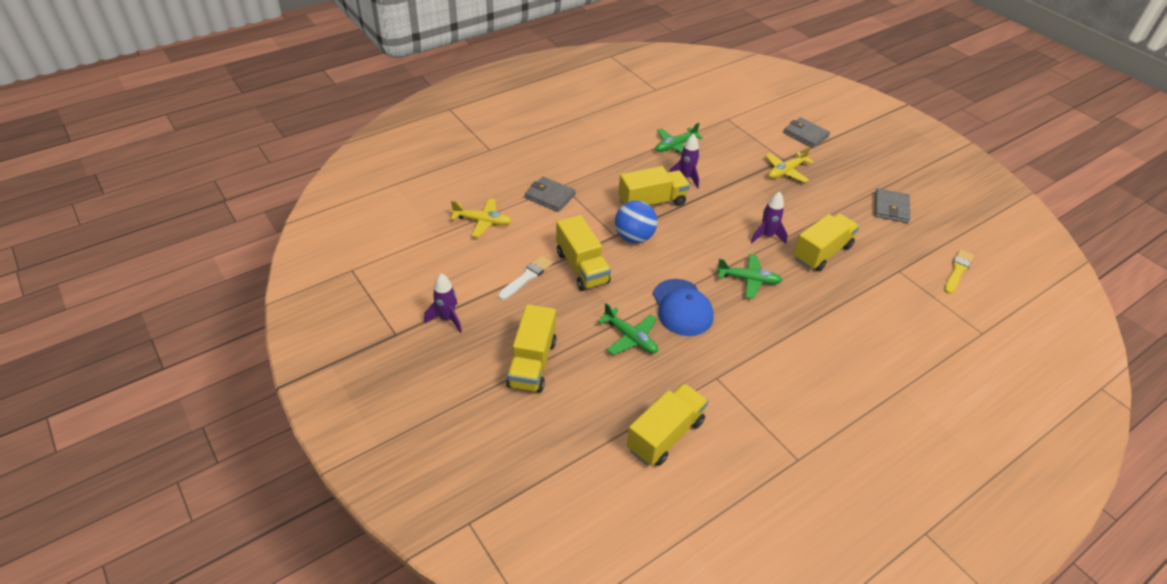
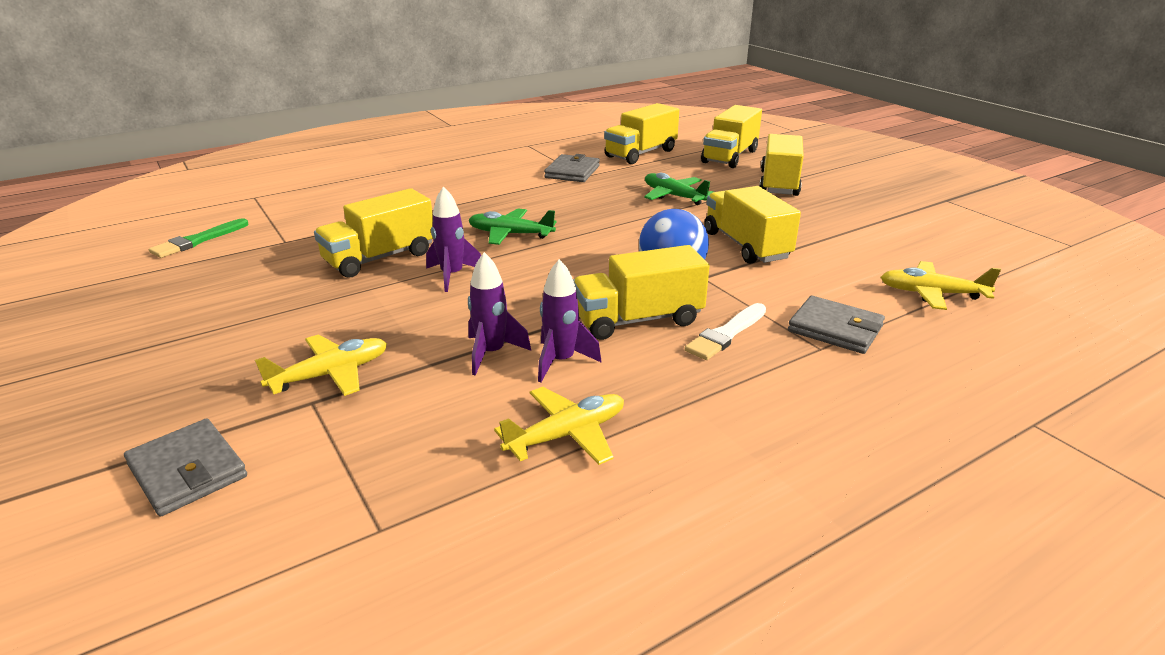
camera: 175 degrees left, 15 degrees down
(447, 319) = (896, 208): purple rocket -> purple rocket (491, 353)
(526, 277) = (820, 237): white brush -> white brush (726, 334)
(568, 428) = (730, 156): none -> yellow truck
(675, 146) = (567, 435): green plane -> yellow plane
(682, 308) = (609, 214): blue cap -> none
(891, 208) = (187, 311): grey wallet -> grey wallet (572, 172)
(957, 271) = (197, 241): yellow brush -> green brush

